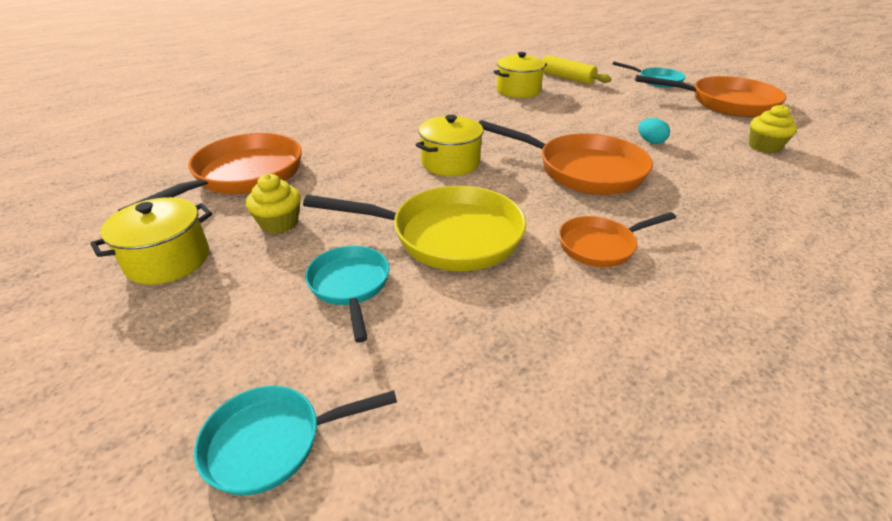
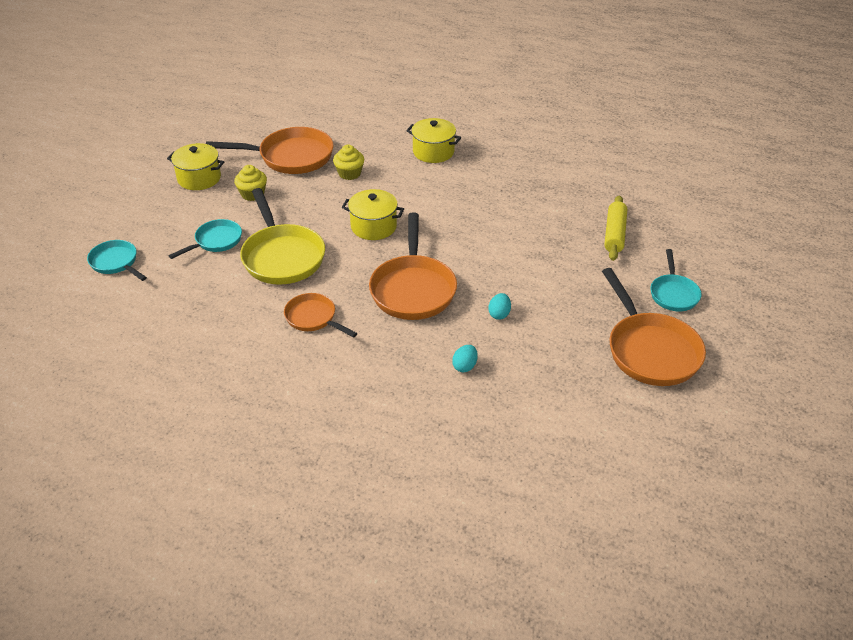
camera: 60 degrees right, 5 degrees up
(518, 91) = (547, 215): yellow pot -> yellow pot (433, 152)
(729, 177) = (465, 366): none -> turquoise egg
(764, 146) = (550, 383): yellow cupcake -> yellow cupcake (349, 173)

